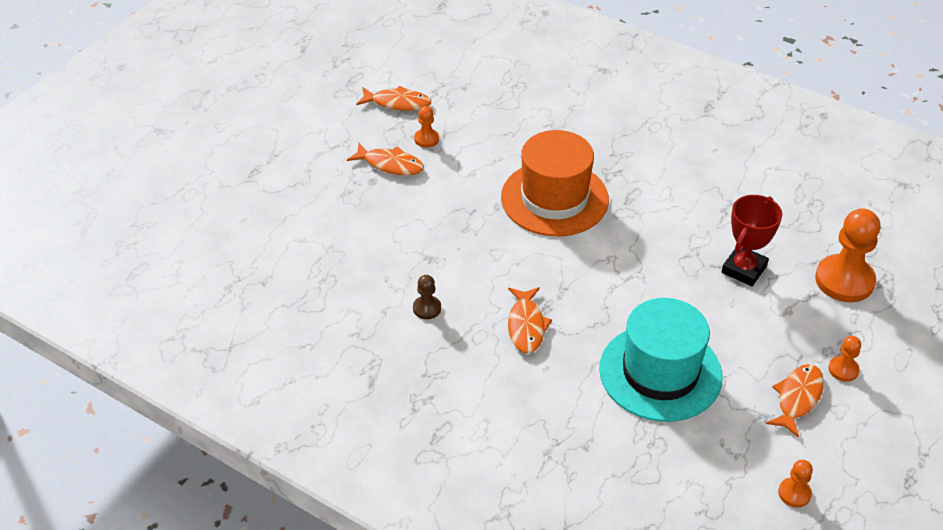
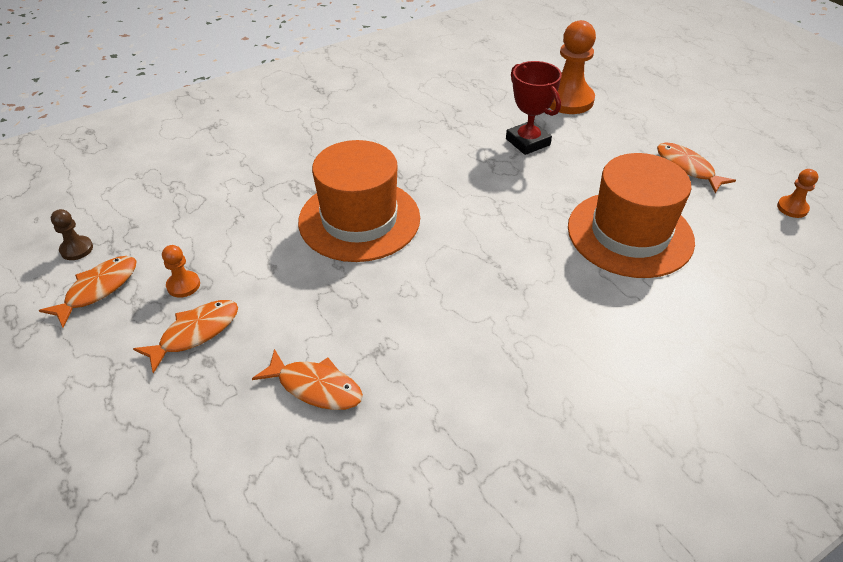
camera: 65 degrees left, 0 degrees up
(427, 308) = (457, 382): brown pawn -> brown pawn (76, 249)
(526, 326) = (527, 305): orange fish -> orange fish (315, 387)
(660, 372) = (630, 234): turquoise hat -> orange hat
(843, 369) = (663, 135): orange pawn -> none

